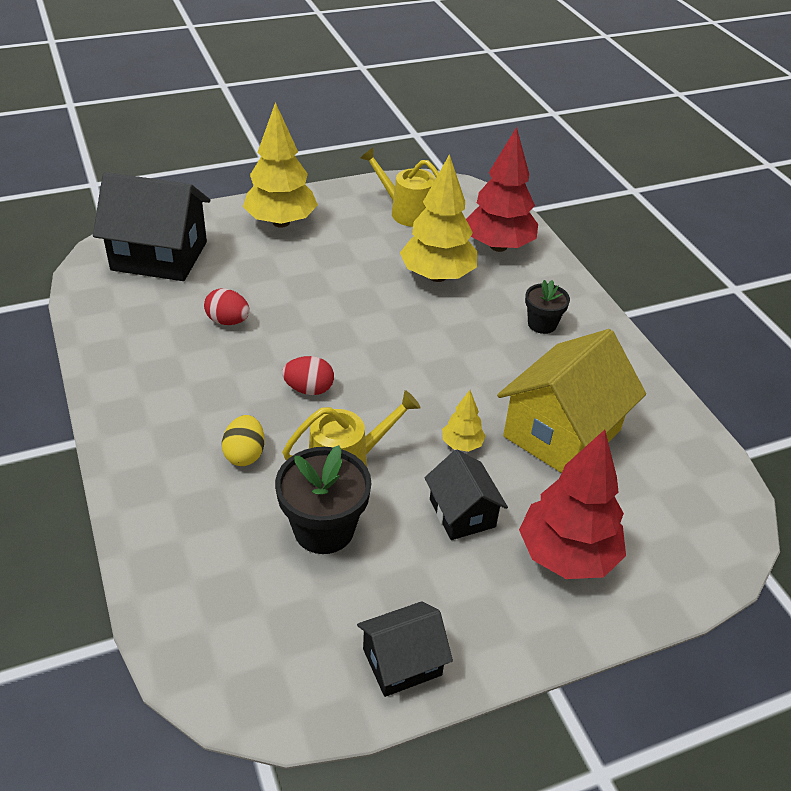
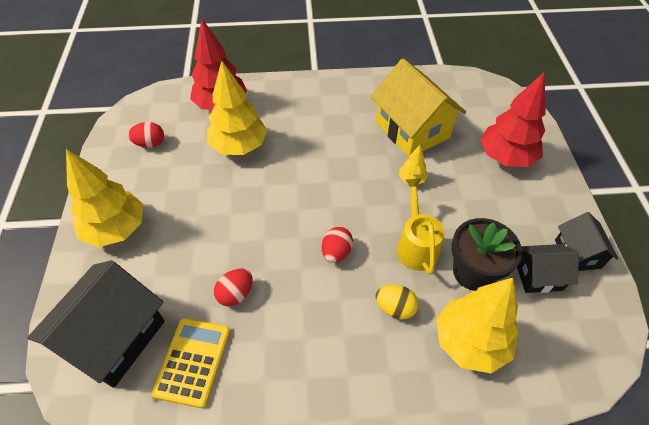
camera: 70 degrees left, 10 degrees up
(144, 310) = (193, 361): none -> yellow calculator
(214, 534) = (470, 342): none -> yellow tree
(406, 211) = (150, 144): yellow watering can -> red egg
(462, 513) = (469, 195): black house -> black house (538, 276)
(542, 324) = (312, 109): black flower pot -> none

